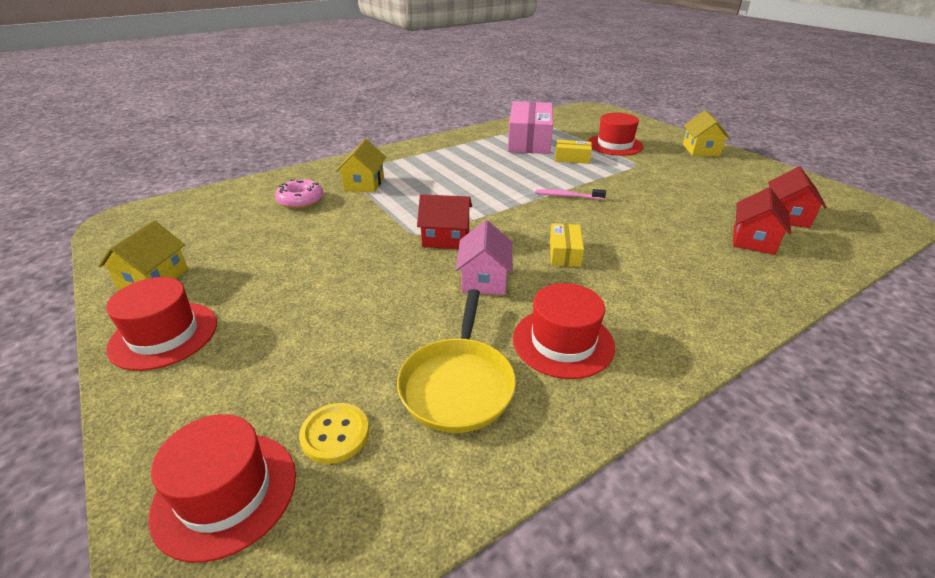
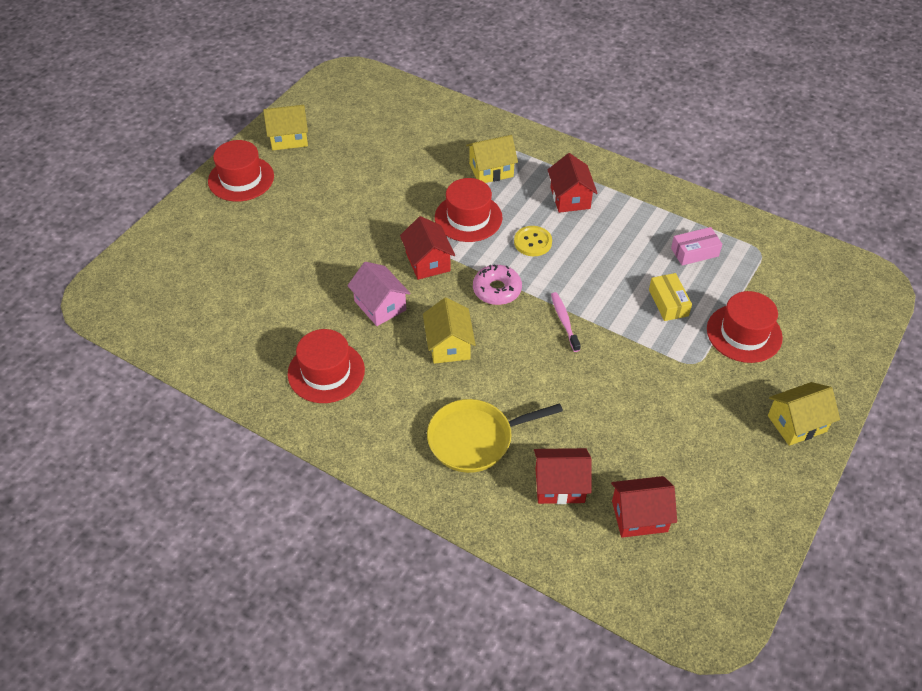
camera: 65 degrees right, 15 degrees up
(225, 493) = (150, 270): red hat -> red hat (468, 217)
(301, 200) = (435, 147): pink donut -> pink donut (497, 290)
(335, 434) = (200, 292): yellow button -> yellow button (532, 242)
(433, 163) = (570, 198): none -> red house
(458, 384) = (260, 330): yellow pan -> yellow pan (475, 439)
(484, 279) = (380, 305): pink house -> pink house turned 75 degrees clockwise
(529, 140) = (694, 252): pink box -> pink box, size x0.48
(564, 253) = (449, 345): yellow box -> yellow house

